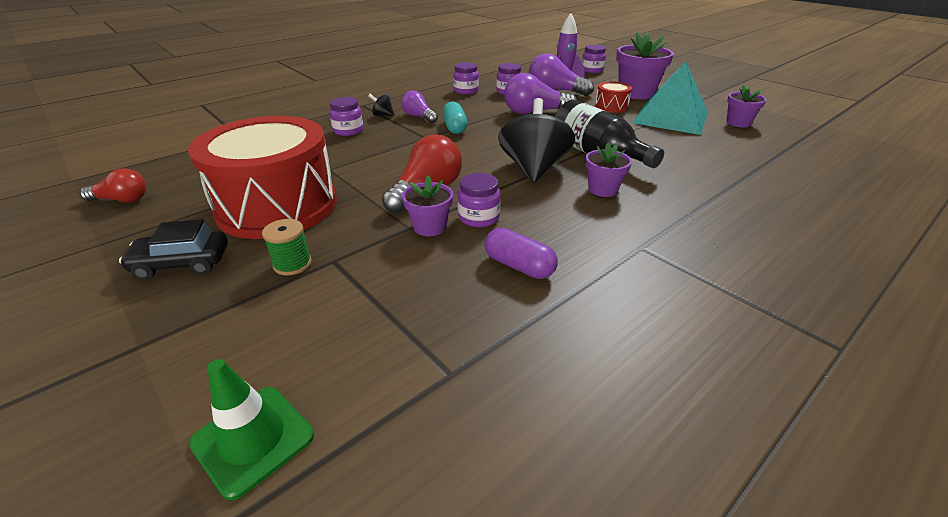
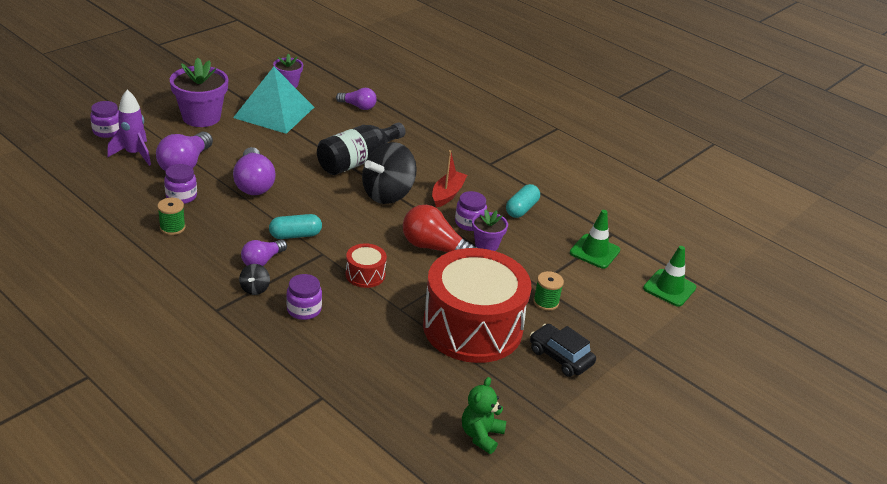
camera: 100 degrees left, 0 degrees up
(122, 200) = (481, 435): red light bulb -> green teddy bear
(182, 263) = (560, 357): black car -> black car turned 150 degrees clockwise
(397, 337) = (594, 251): none -> green traffic cone
(466, 91) = (172, 228): purple jar -> green spool
(519, 266) = (521, 209): purple capsule -> turquoise capsule
(533, 169) = (388, 194): black spinning top -> black spinning top turned 45 degrees counterclockwise
(543, 205) = (447, 194): none -> red boat
(602, 189) = (419, 167): purple flower pot -> none
(611, 106) = (241, 137): red drum -> red drum (365, 274)
(725, 157) = (358, 106): none -> purple light bulb

